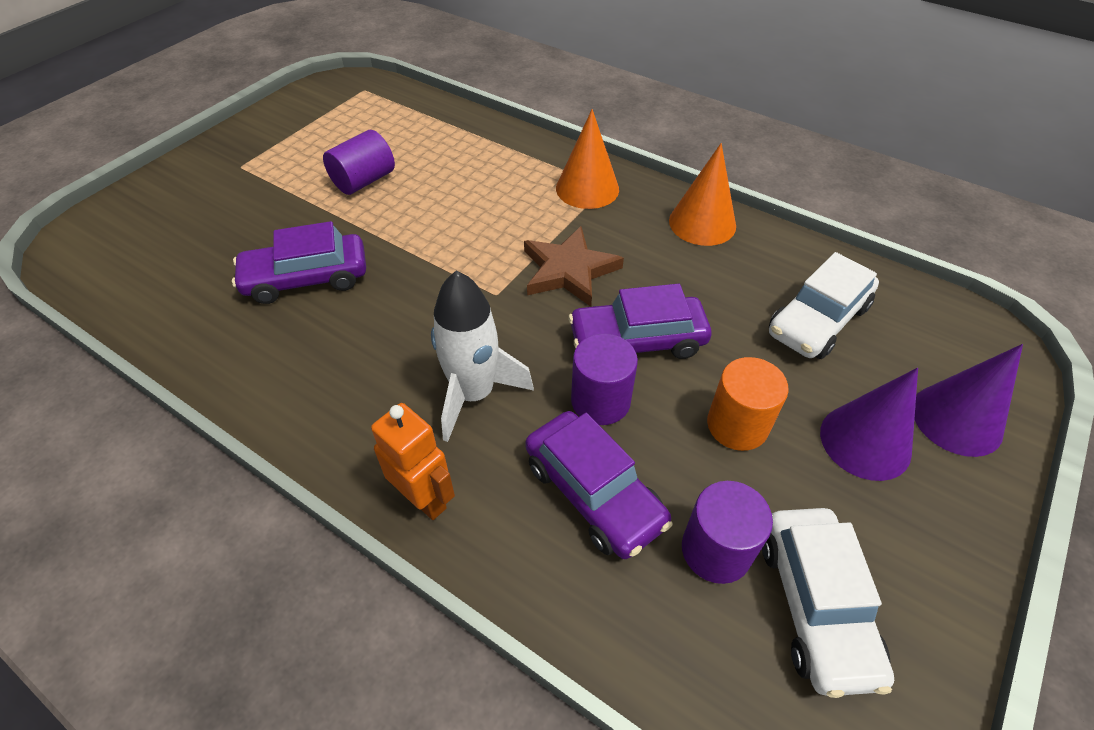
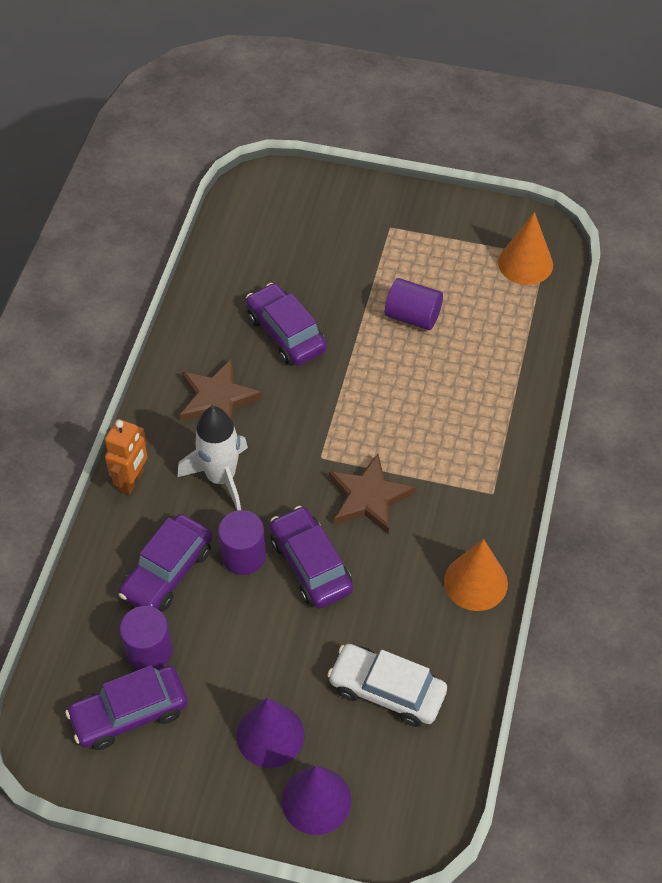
camera: 70 degrees right, 5 degrees up
(354, 366) = (217, 399): none -> brown star
(587, 188) = (482, 480): orange cone -> orange cone (525, 263)
(737, 425) = (254, 647): orange cylinder -> none
(815, 605) = (129, 713): white car -> purple car

